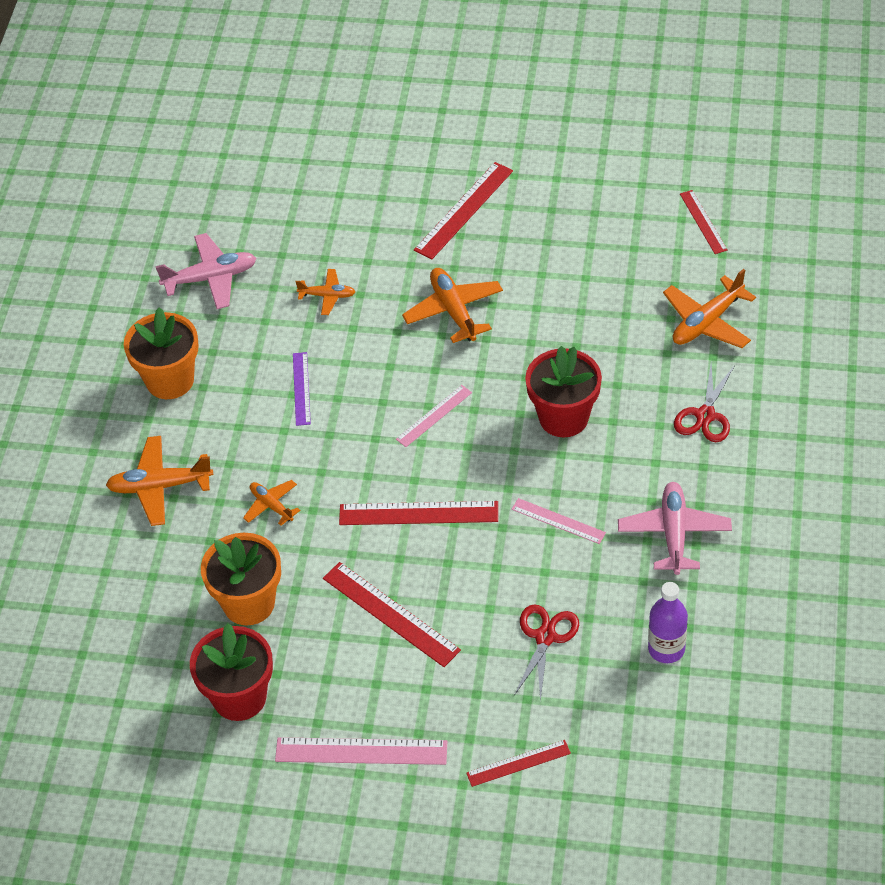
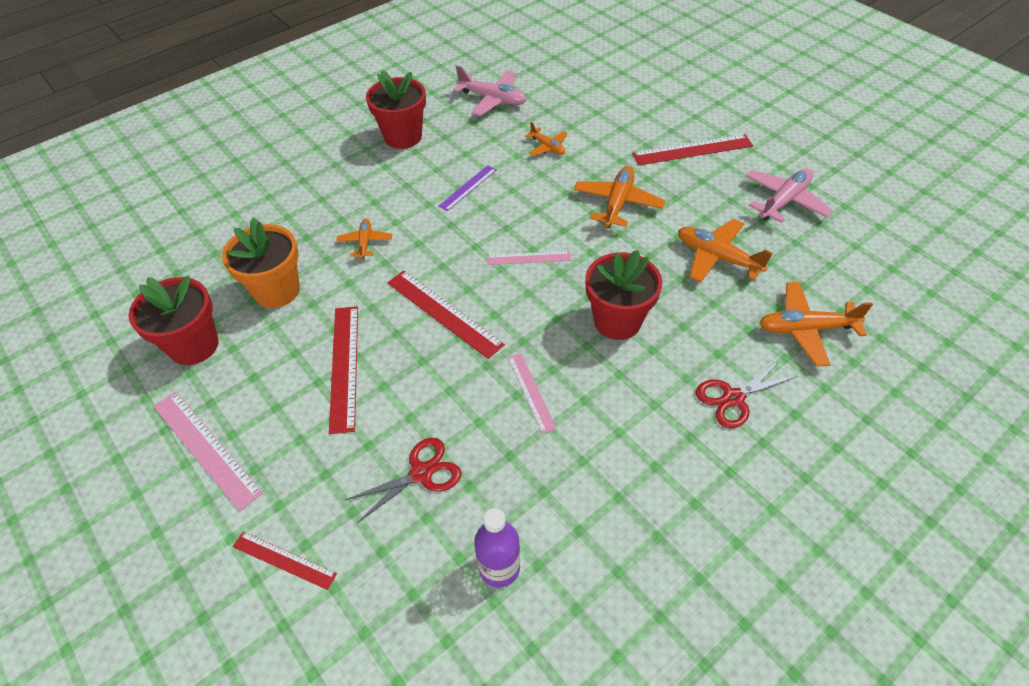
camera: 40 degrees right, 0 degrees up
(160, 486) = (322, 188): orange plane -> orange plane (717, 257)
(170, 380) = (403, 137): orange flower pot -> red flower pot
(674, 533) = (609, 473): pink plane -> pink plane (784, 201)
(703, 222) = (873, 257): red ruler -> none

